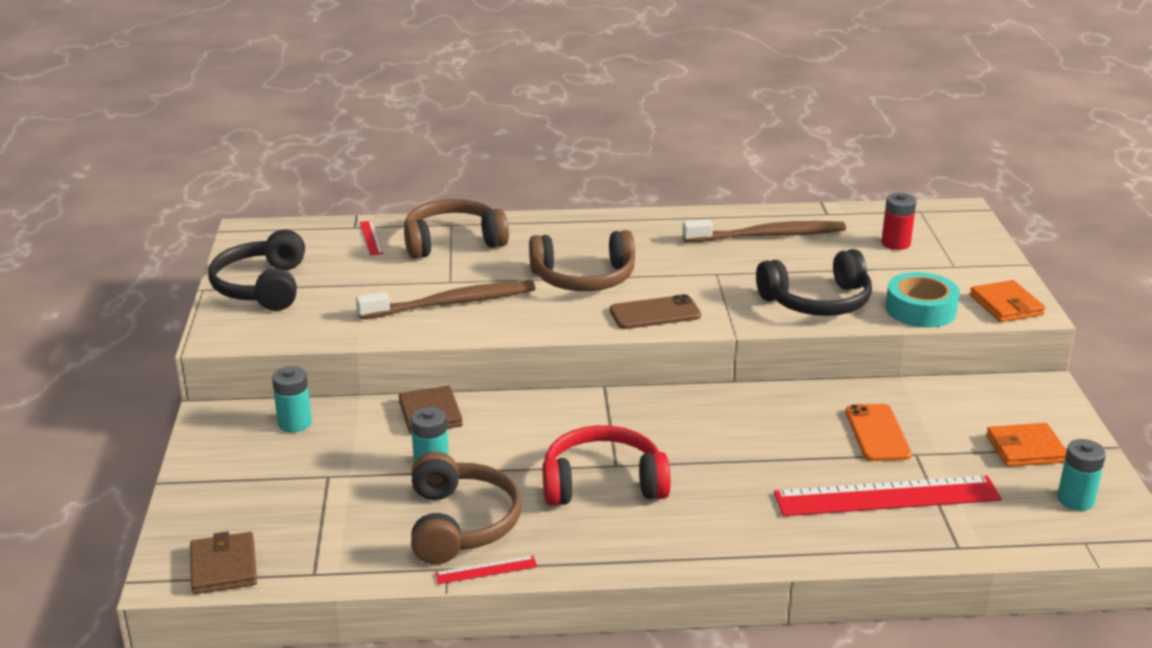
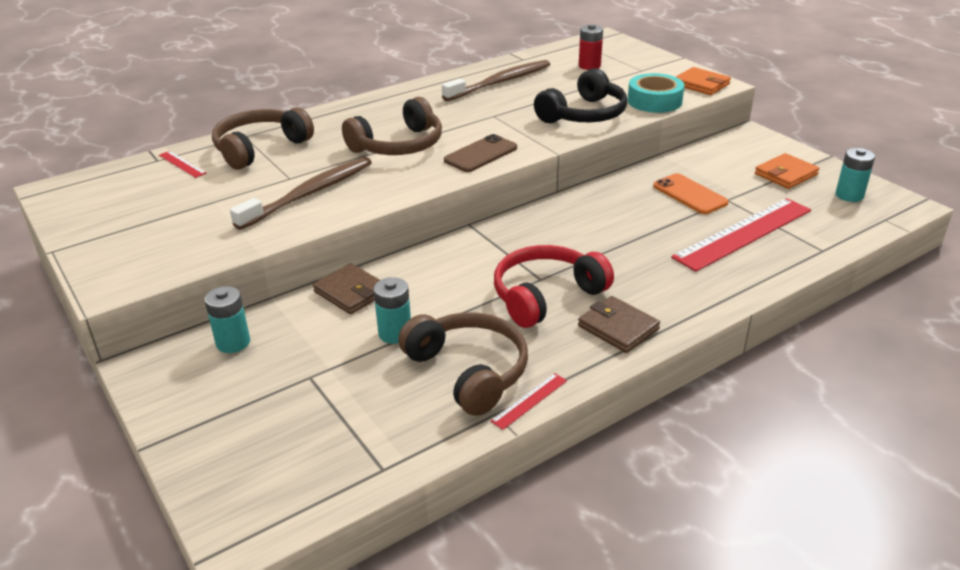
camera: 30 degrees left, 5 degrees up
(224, 567) = (288, 502): brown wallet -> brown wallet (618, 327)
(262, 287) = (114, 231): black headphones -> none

